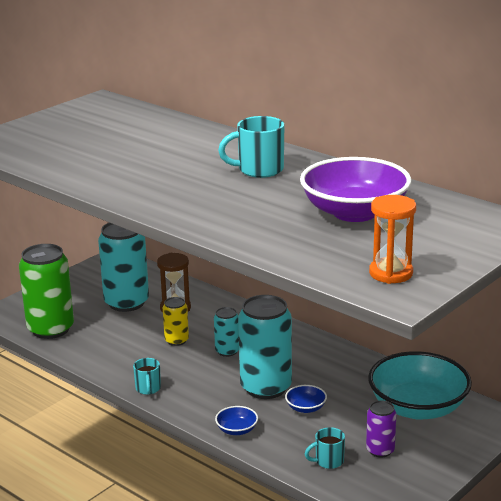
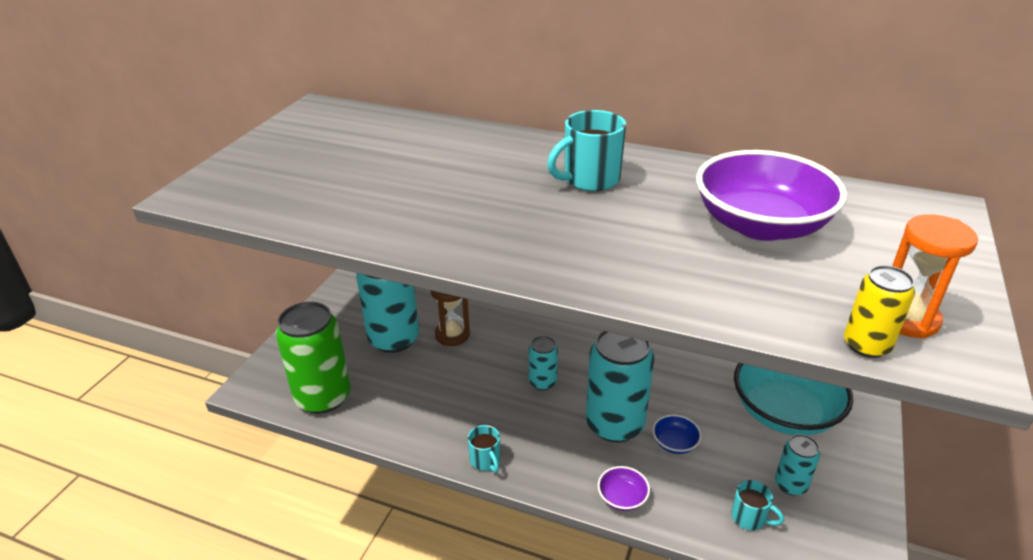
camera: 20 degrees left, 10 degrees up
(176, 340) = (479, 380): yellow can -> yellow can (866, 345)
(237, 430) = (622, 498): blue bowl -> purple bowl
(328, 461) = (749, 518): turquoise mug -> turquoise mug turned 105 degrees counterclockwise
(380, 450) = (790, 485): purple can -> turquoise can

